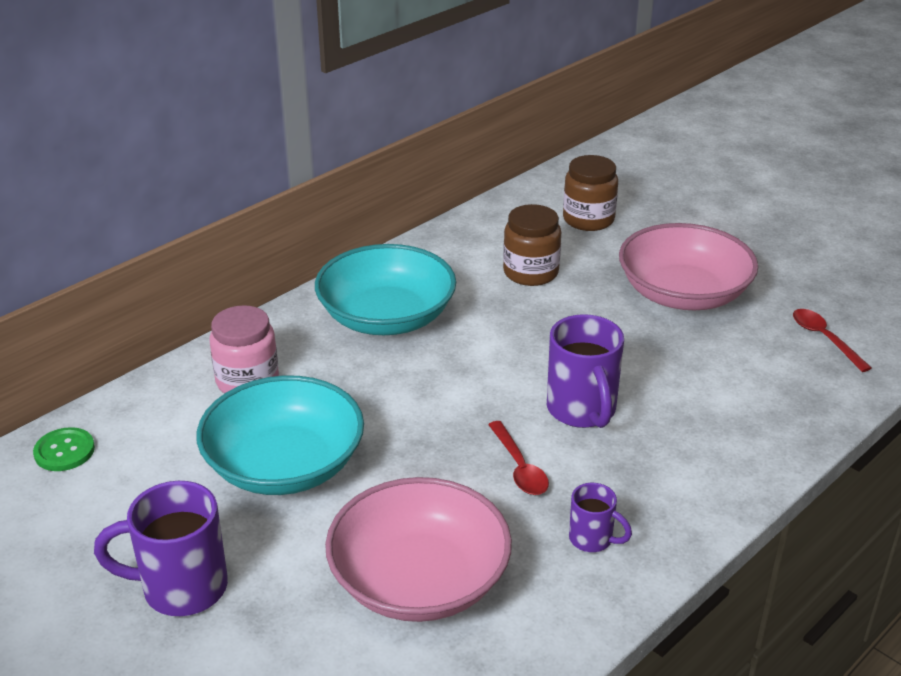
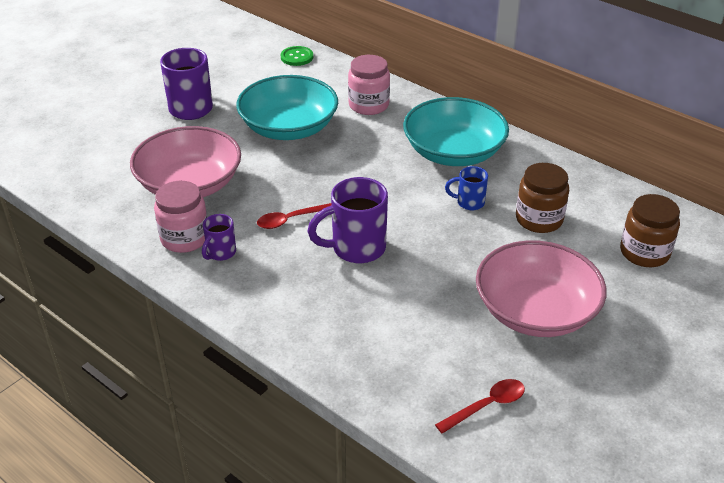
camera: 85 degrees right, 5 degrees up
(495, 316) = (469, 202): none -> blue mug
(558, 580) = (185, 238): none -> pink jar

